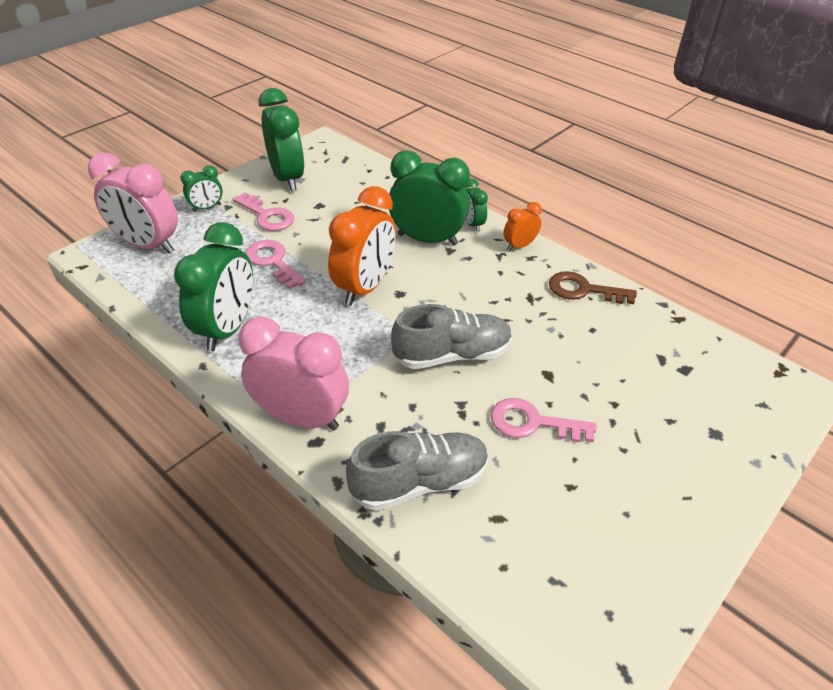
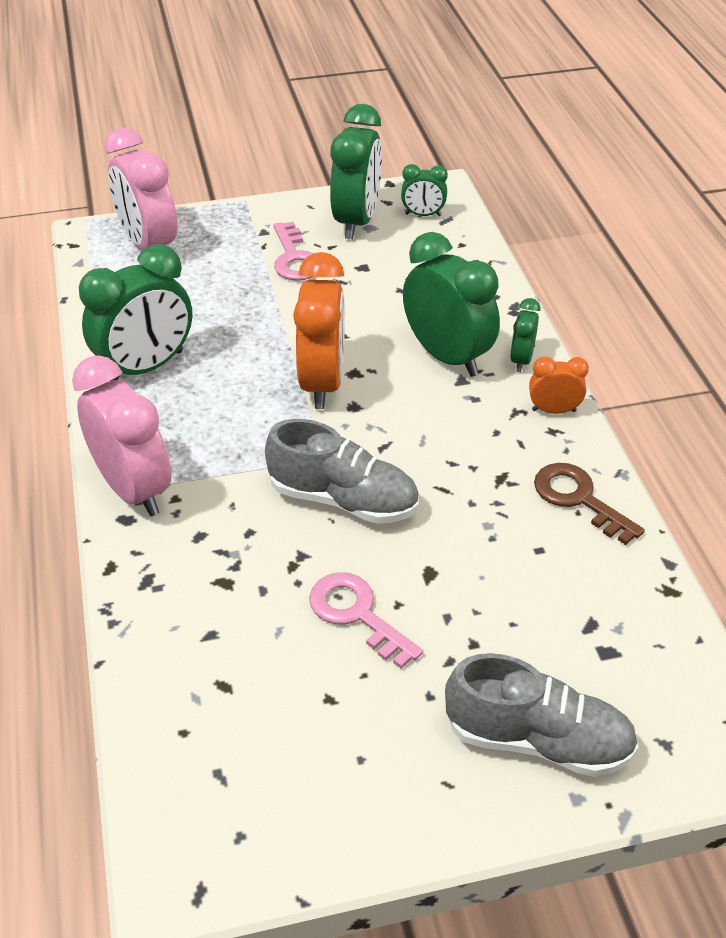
camera: 35 degrees right, 0 degrees up
(207, 208) = (241, 225): green clock -> green clock (423, 215)
(272, 261) = (253, 313): pink key -> none
(365, 287) = (322, 383): orange clock -> orange clock turned 60 degrees counterclockwise
(419, 482) = (183, 609): grey shoe -> grey shoe (537, 740)

